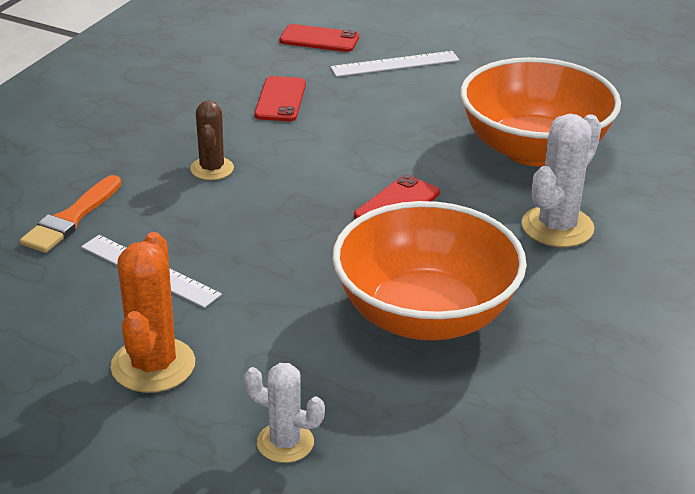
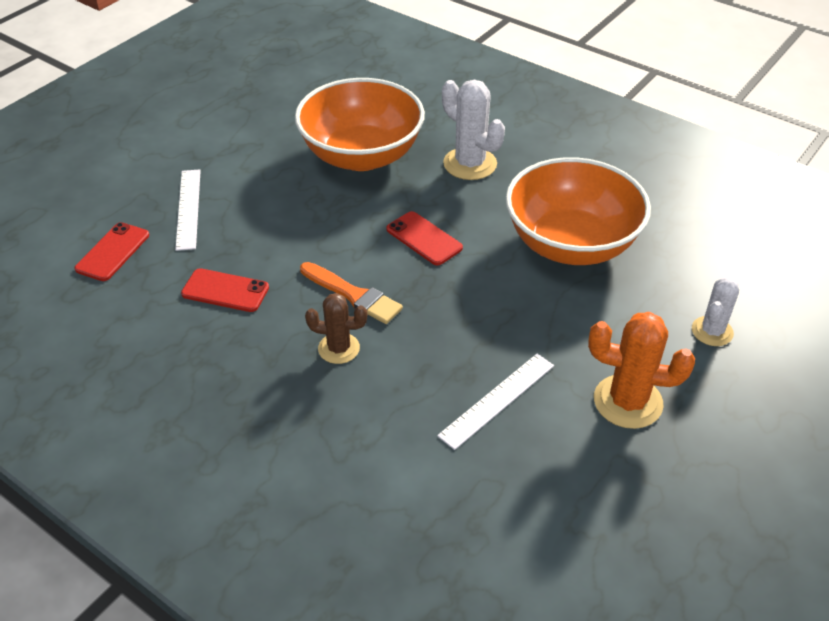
camera: 80 degrees left, 10 degrees up
(71, 218) = (402, 458): orange brush -> orange brush (353, 295)

